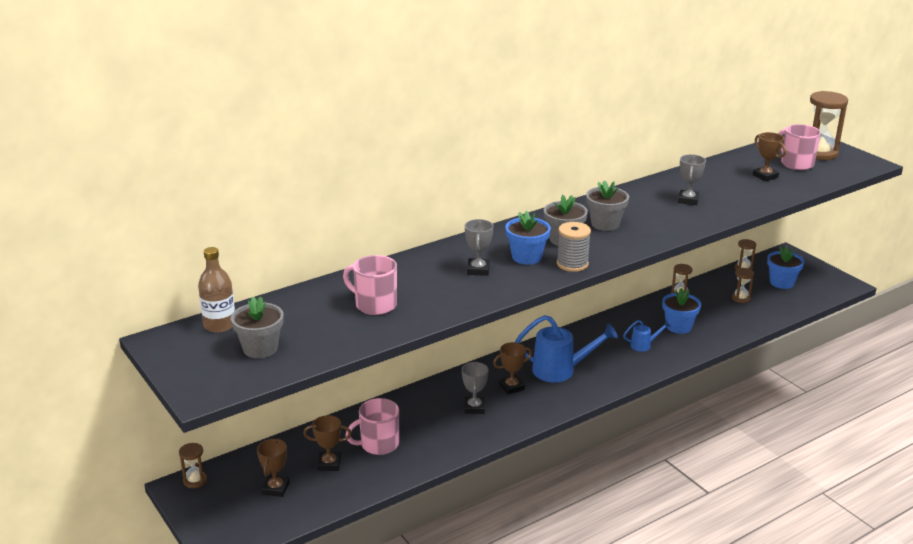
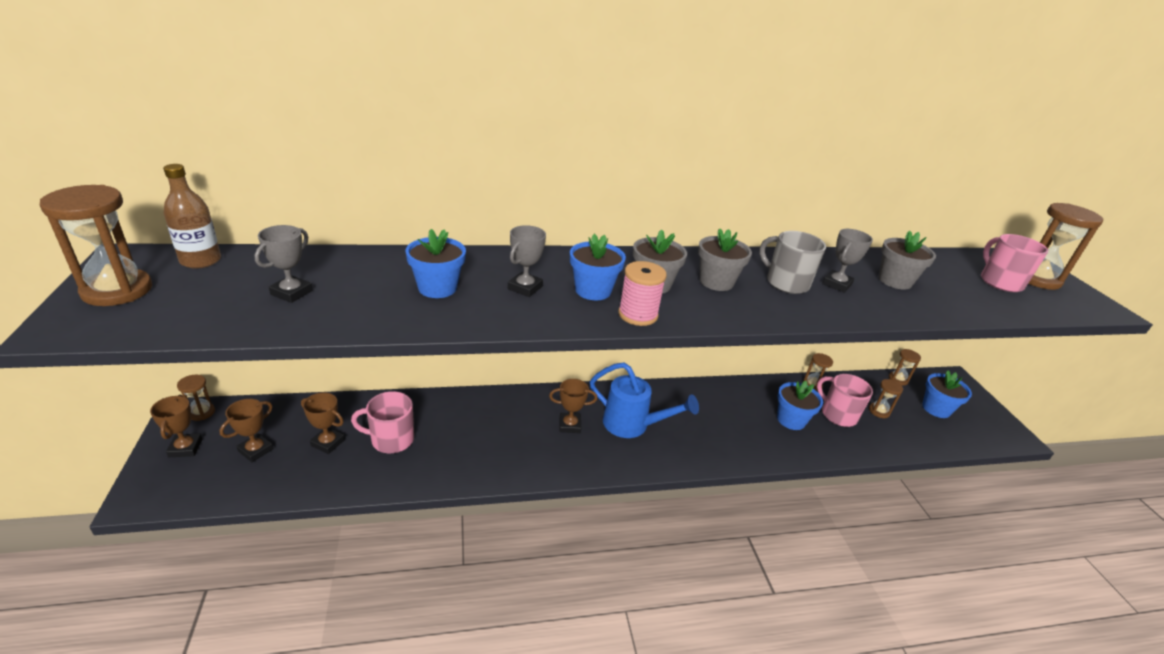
camera: 20 degrees right, 5 degrees up
(195, 362) = (117, 290): none -> brown hourglass
(260, 348) = (197, 298): grey flower pot -> grey flower pot (895, 281)
(375, 305) = (373, 290): pink mug -> pink mug (838, 414)
(417, 289) = (437, 288): none -> blue flower pot
(474, 408) = (515, 434): grey trophy -> grey trophy (291, 293)
(572, 264) = (638, 315): grey spool -> pink spool
(644, 345) = (739, 428): blue watering can -> none
(653, 210) = (786, 283): none -> grey mug
(765, 176) = (952, 285): brown trophy -> brown trophy (185, 448)

